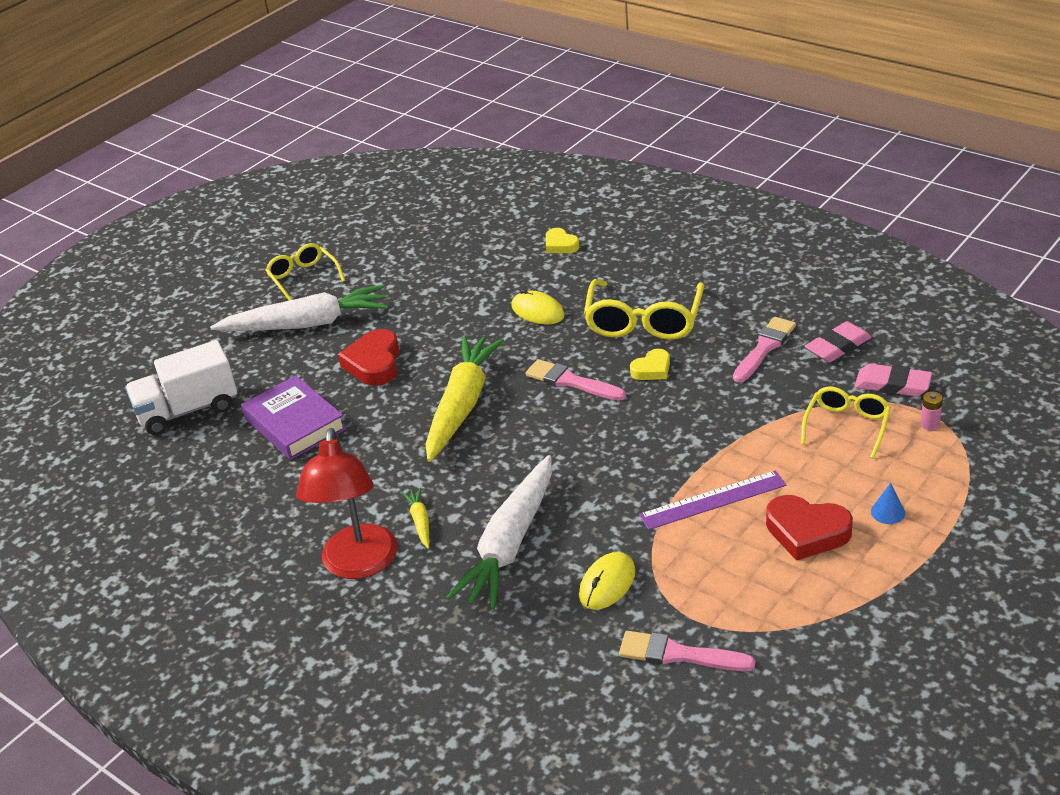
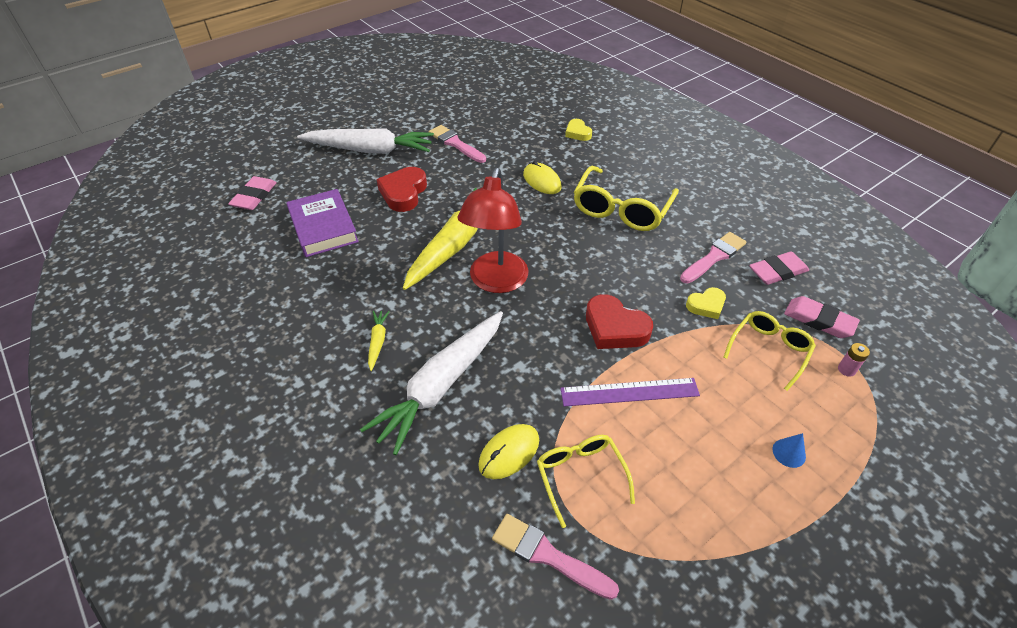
camera: 10 degrees right, 10 degrees up
(188, 410) = (254, 196): white truck -> pink eraser
(303, 278) = (384, 115): yellow glasses -> yellow glasses (580, 475)
(358, 565) = (311, 368): red lamp -> red lamp (496, 282)
(570, 381) = (546, 246): pink brush -> pink brush (455, 144)
(652, 369) = (615, 252): yellow heart -> yellow heart (706, 305)
(807, 532) = (706, 452): red heart -> red heart (615, 328)

